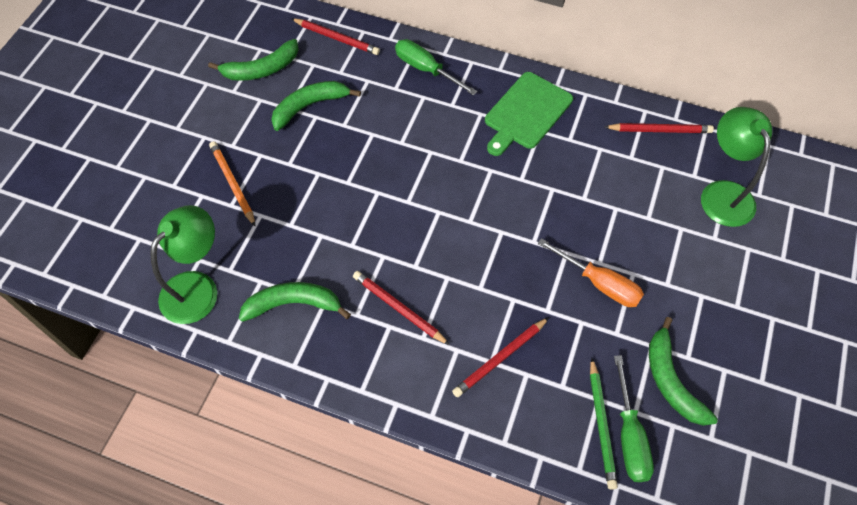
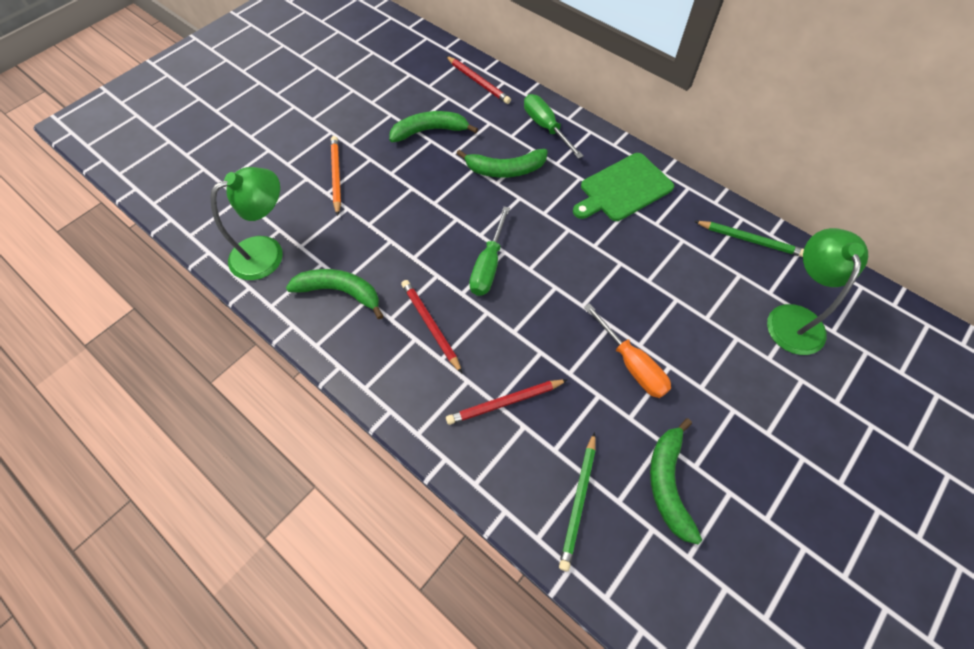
camera: 20 degrees right, 0 degrees up
(262, 69) = (403, 90): green banana -> green banana (505, 170)
(629, 436) = (603, 523): green screwdriver -> green screwdriver (488, 266)
(659, 130) = (750, 240): red pencil -> green pencil

